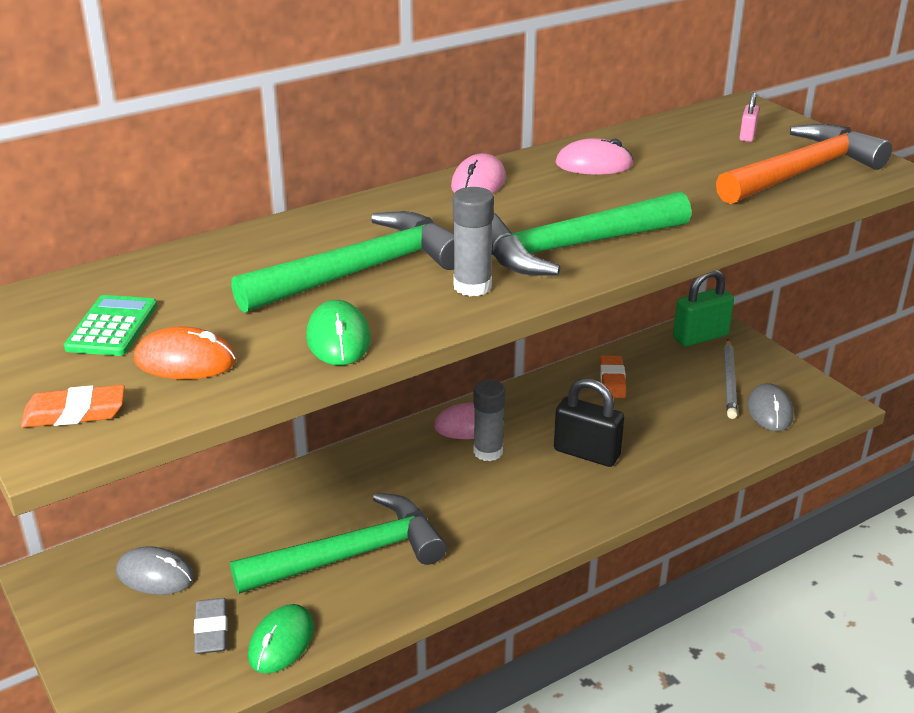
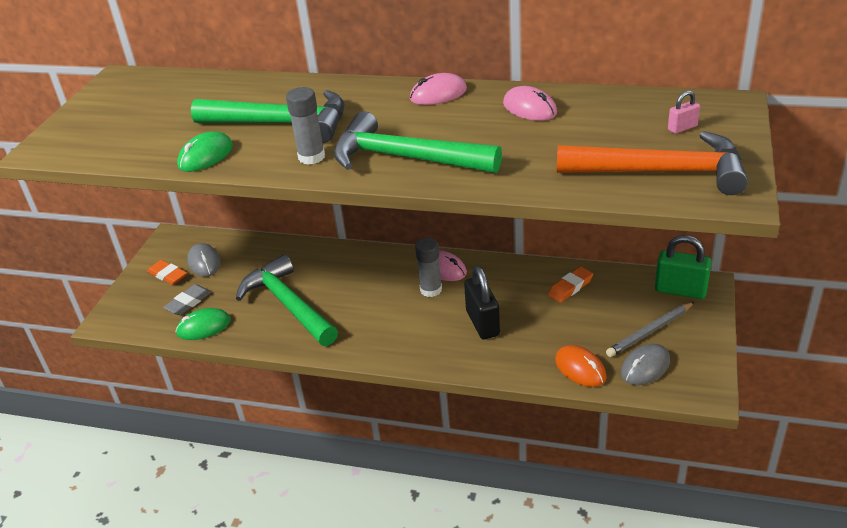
camera: 50 degrees right, 5 degrees up
(75, 413) = (66, 141): orange eraser -> orange eraser (167, 275)
(112, 327) = (144, 106): green calculator -> none
(185, 361) = (137, 136): orange mouse -> orange mouse (580, 368)
(351, 555) = (288, 304): green hammer -> green hammer turned 150 degrees counterclockwise

